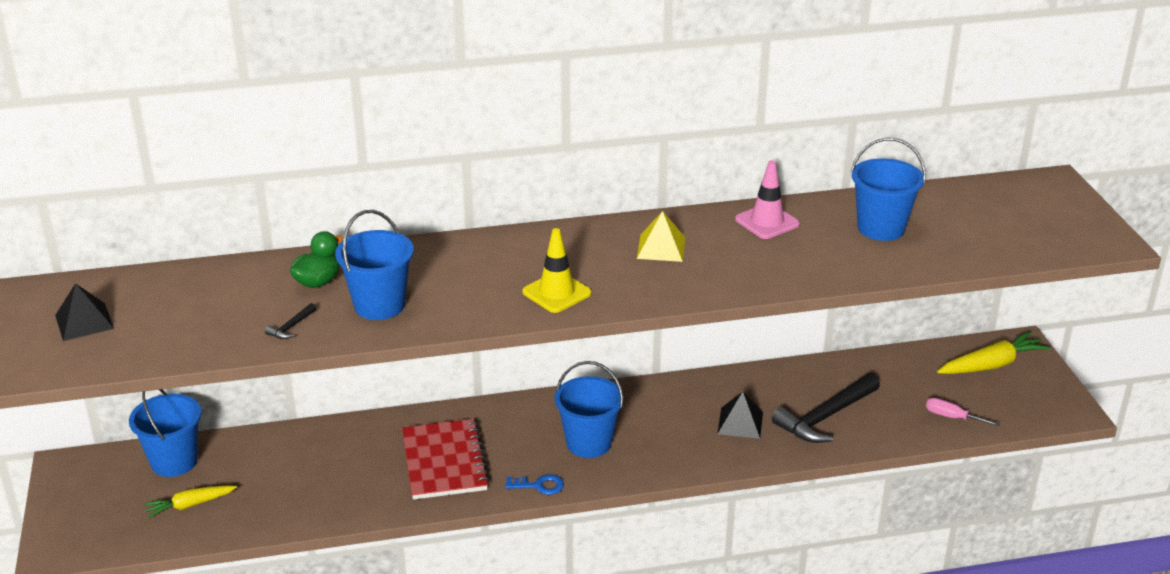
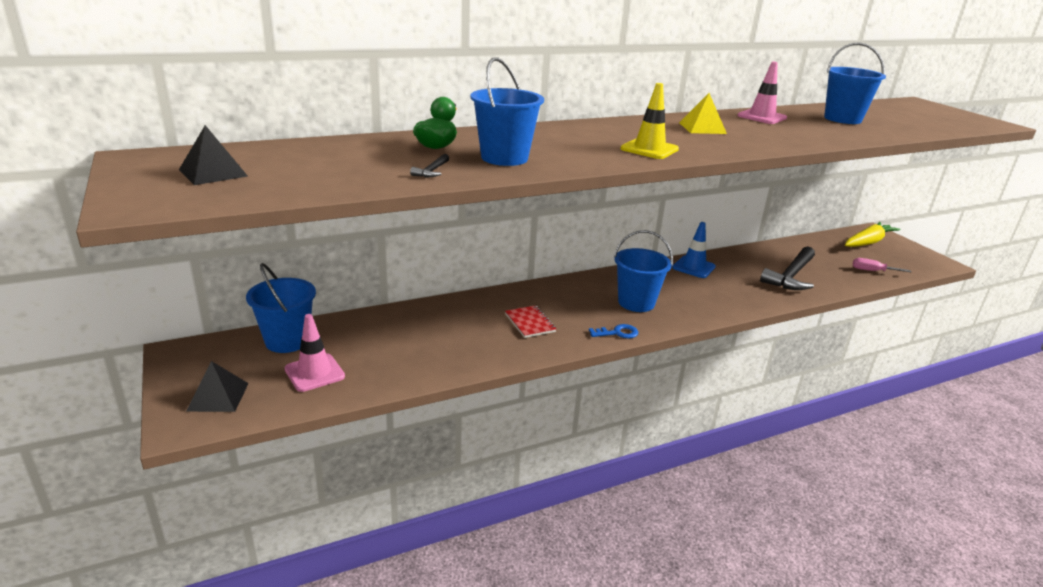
camera: 15 degrees left, 5 degrees down
(190, 505) = (314, 373): yellow carrot -> pink traffic cone
(444, 461) = (530, 323): red notebook -> red notebook, size x0.55
(700, 392) = (693, 267): none -> blue traffic cone
(740, 423) = (736, 283): black pyramid -> black pyramid (218, 397)

